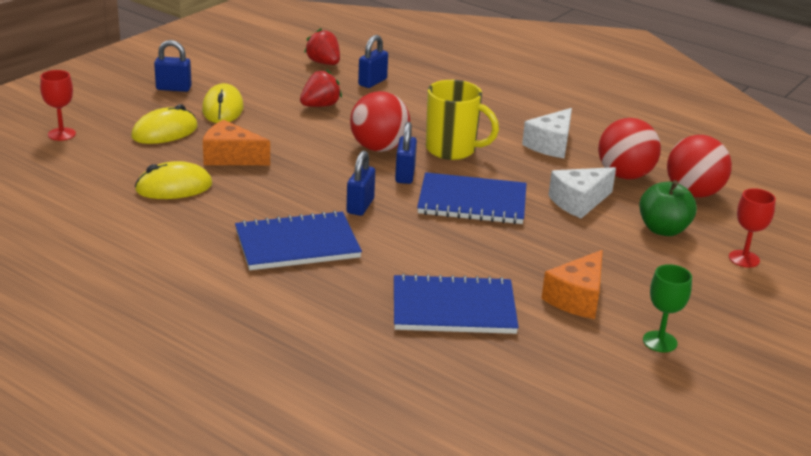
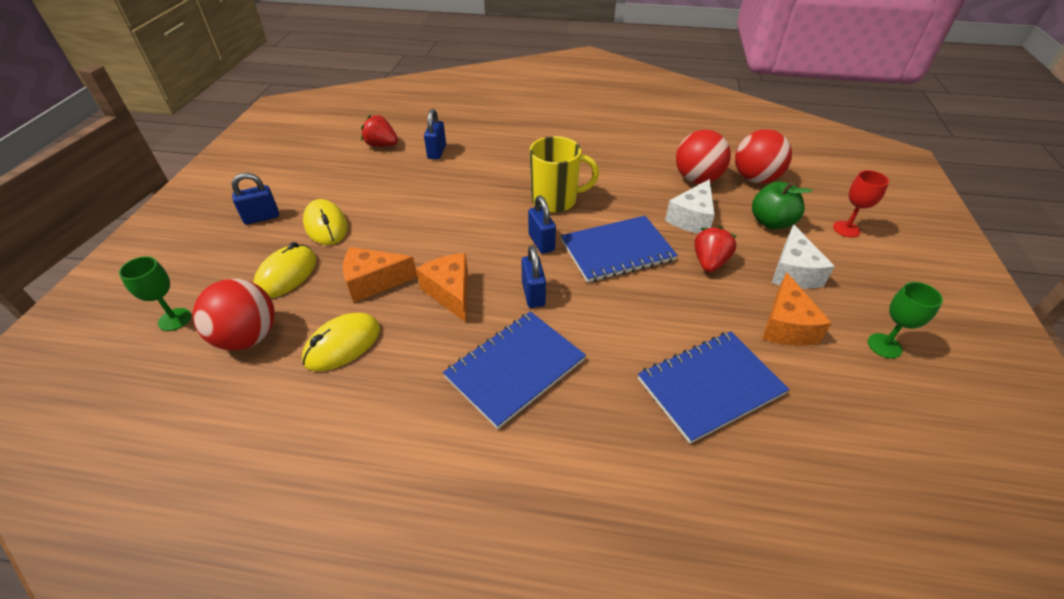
camera: 25 degrees left, 15 degrees up
(61, 134) = (174, 319): red goblet -> green goblet
(289, 183) = (450, 293): none -> orange cheese
(320, 106) = (412, 191): red strawberry -> red strawberry (709, 262)
(379, 148) = (496, 220): red ball -> red ball (248, 337)
(550, 145) = (621, 168): white cheese -> white cheese (793, 272)

